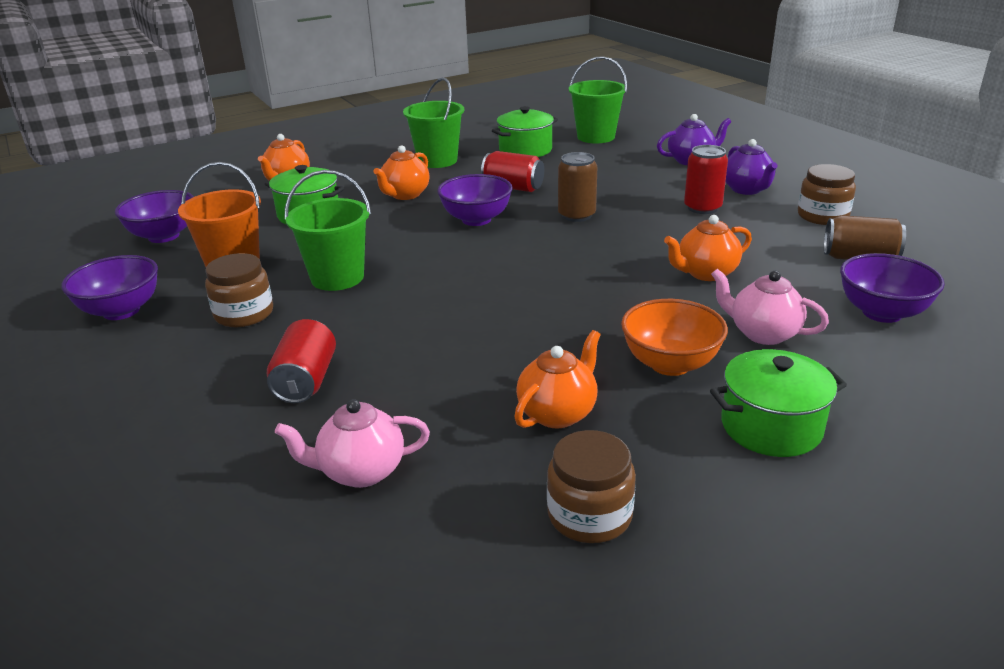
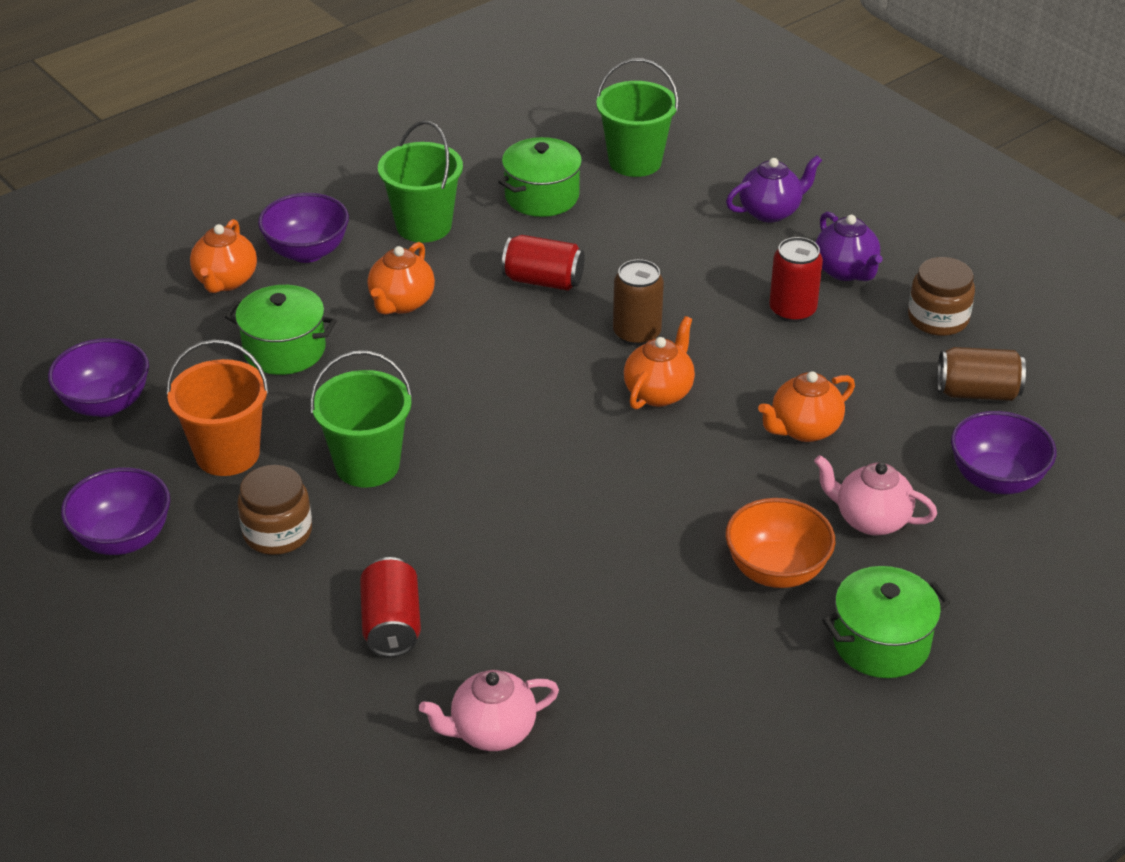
camera: 10 degrees left, 10 degrees up
(476, 219) = (510, 348): purple bowl -> purple bowl (307, 252)
(558, 413) = (670, 644): orange teapot -> orange teapot (659, 392)
(589, 515) = (720, 757): brown jar -> none

